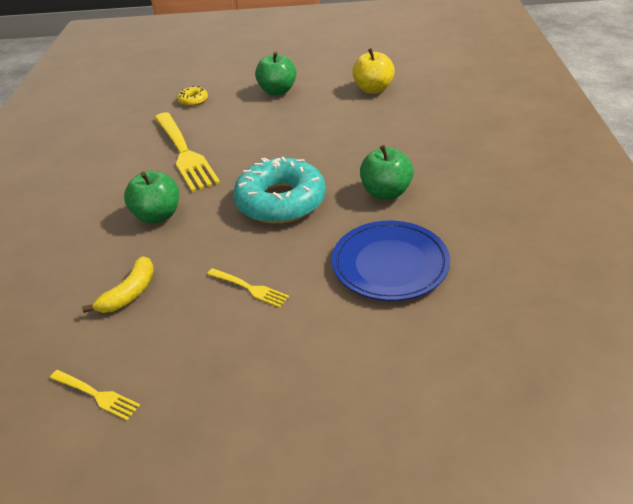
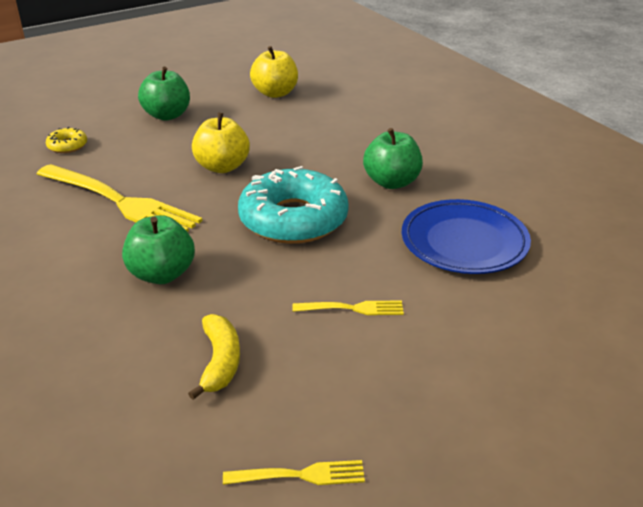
camera: 35 degrees left, 5 degrees down
(274, 143) = (222, 167): none -> yellow apple

